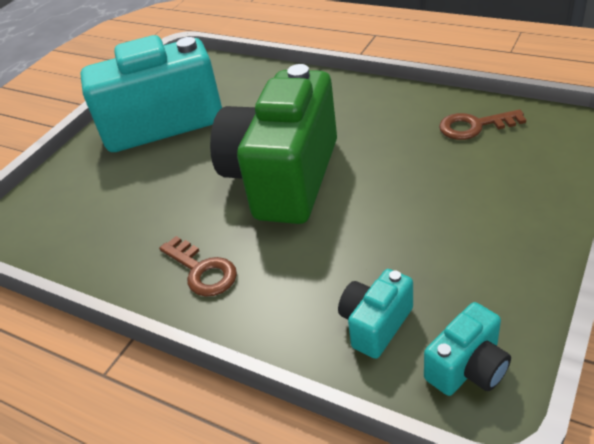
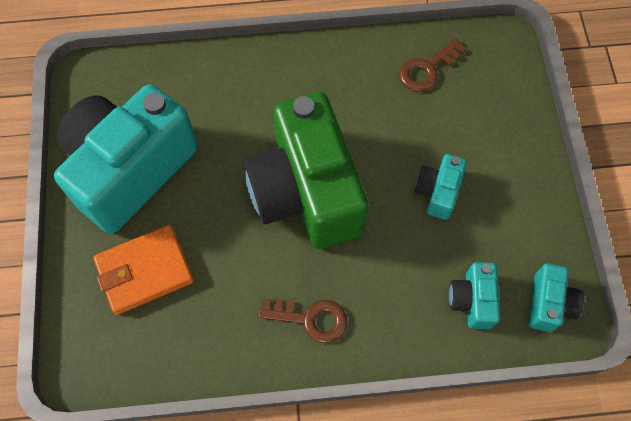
camera: 40 degrees left, 25 degrees up
(108, 185) = (145, 271): none -> orange wallet
(411, 219) = (437, 192): none -> turquoise camera

